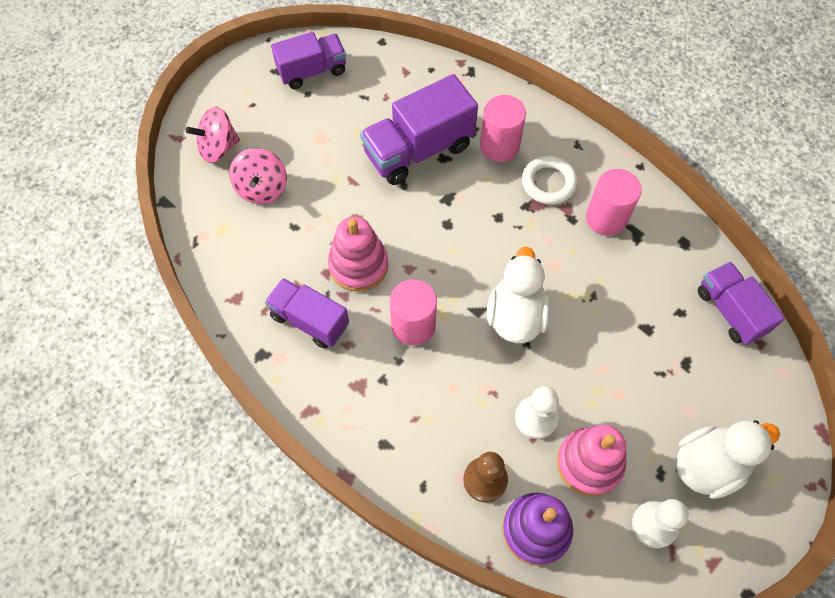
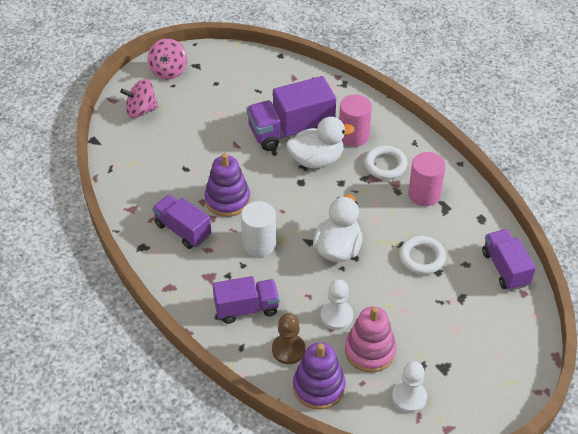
camera: 10 degrees right, 15 degrees down
(262, 188) = (167, 140): pink spinning top -> pink spinning top (168, 70)
(312, 71) = (223, 69): purple truck -> purple truck (246, 308)
(358, 265) = (227, 200): pink stacking toy -> purple stacking toy
(413, 325) = (259, 244): pink cylinder -> white cylinder
(624, 312) = (422, 257): none -> white ring
(708, 465) = (460, 366): white duck -> white duck (316, 159)

